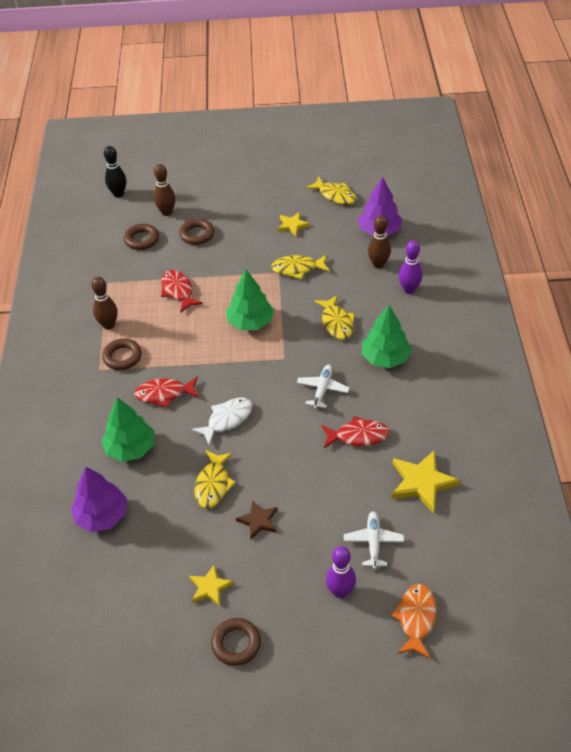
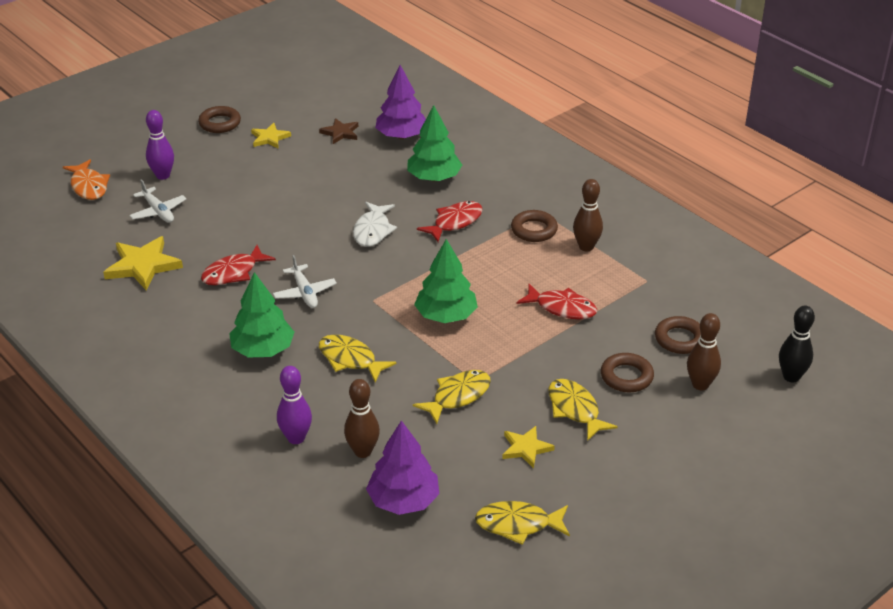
camera: 140 degrees right, 10 degrees down
(213, 484) = (333, 187): yellow fish -> yellow fish (575, 409)
(258, 521) = (270, 184): brown star -> brown star (340, 133)

